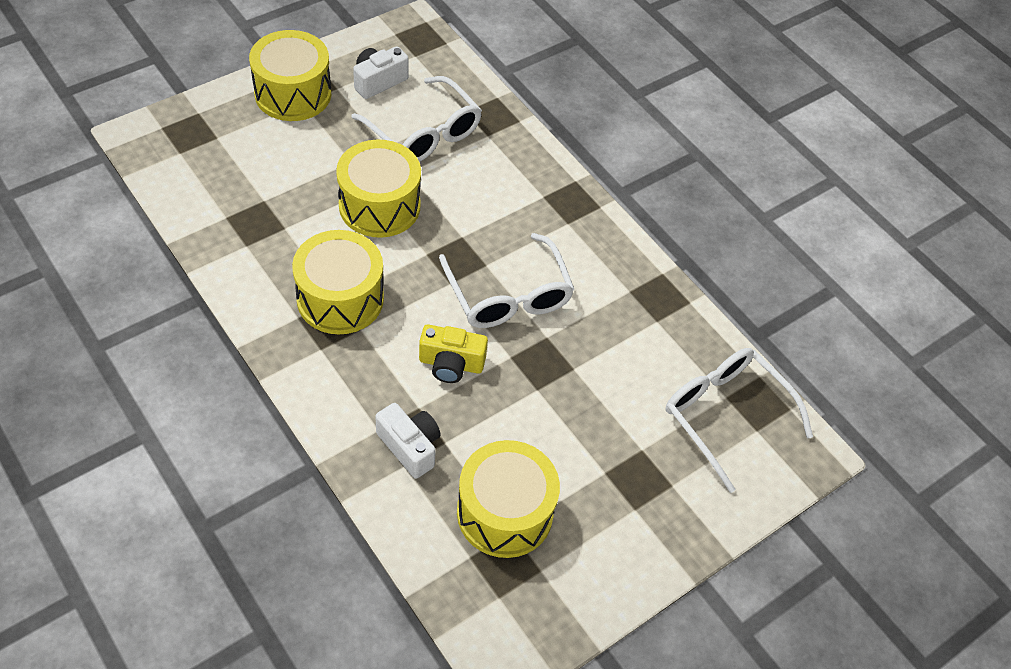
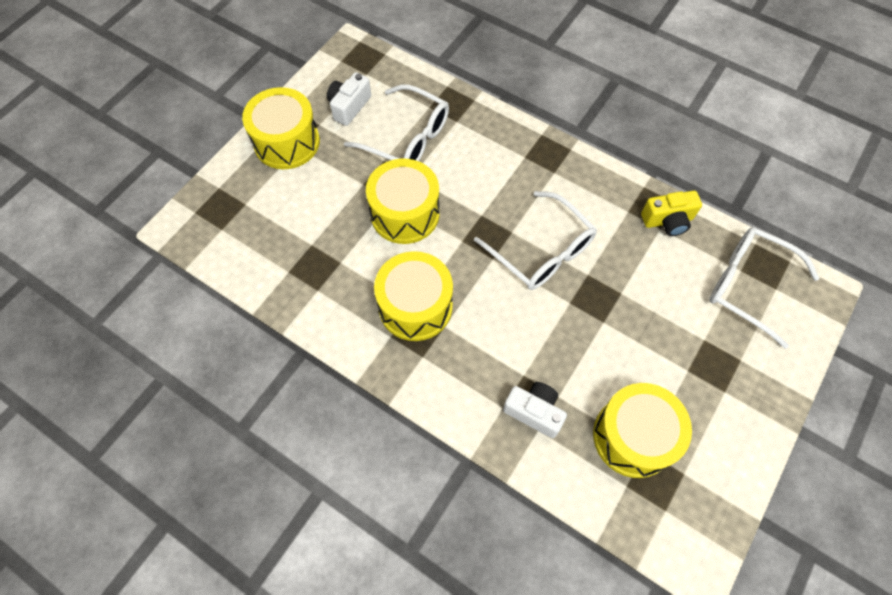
camera: 15 degrees left, 10 degrees up
(451, 364) = (529, 327): yellow camera -> yellow camera (667, 221)

